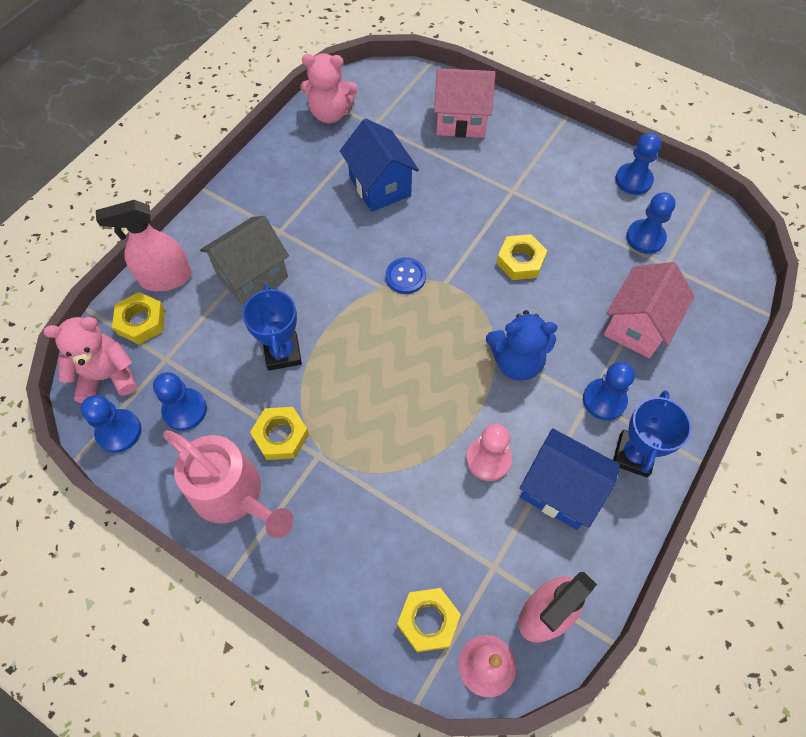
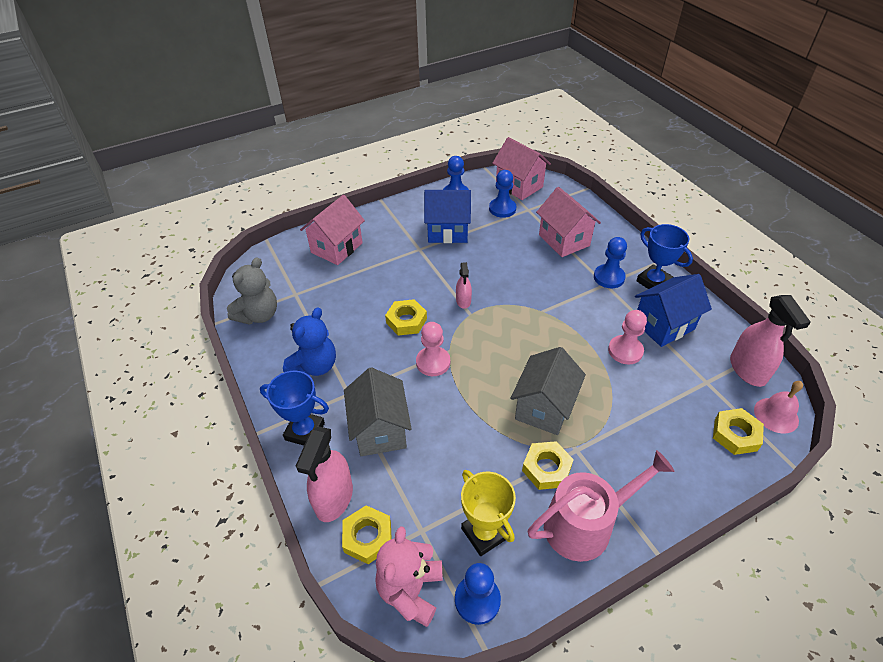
camera: 60 degrees left, 15 degrees down
(185, 410) = (484, 533): blue pawn -> yellow trophy
(282, 353) = (470, 437): blue trophy -> blue trophy (305, 431)
(330, 113) = (258, 315): pink teddy bear -> grey teddy bear
(355, 405) = (544, 408): none -> grey house
(357, 280) = (433, 362): none -> pink pawn
(380, 186) = (357, 314): blue house -> blue house (448, 231)
(405, 276) = (450, 333): blue button -> none
(460, 267) = (463, 301): none -> pink spray bottle
(516, 361) = (558, 305): blue teddy bear -> blue teddy bear (314, 366)
(520, 261) = (479, 269): yellow nut -> yellow nut (406, 321)
(706, 237) = (519, 186): none -> pink house

